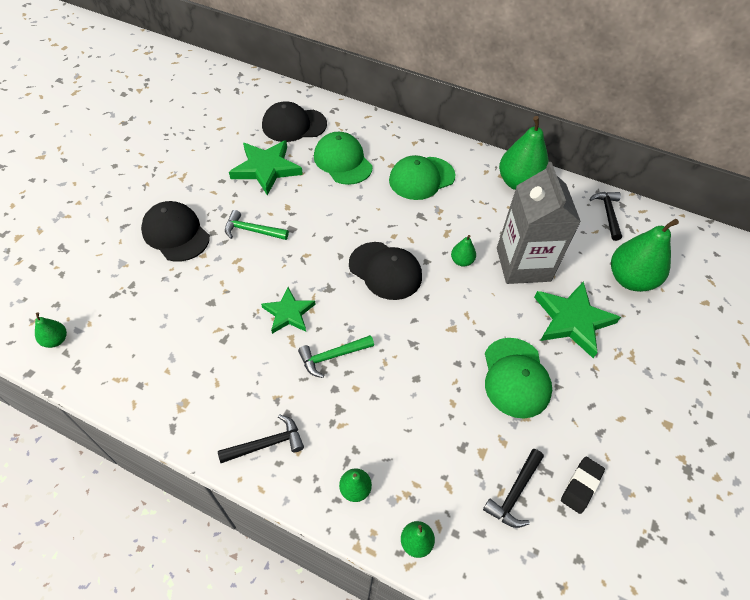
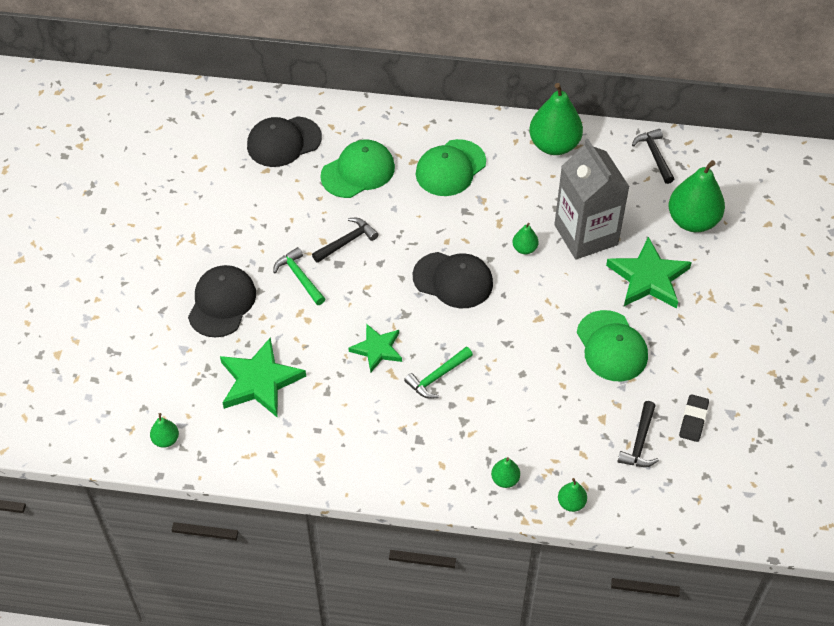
camera: 15 degrees left, 0 degrees up
(176, 234) = (222, 303): black cap -> black cap turned 75 degrees clockwise
(252, 231) = (299, 277): green hammer -> green hammer turned 60 degrees clockwise
(266, 169) = (279, 204): green star -> green star (260, 381)
(267, 444) = (412, 468): black hammer -> black hammer (347, 241)
(343, 161) = (358, 171): green cap -> green cap turned 105 degrees clockwise

